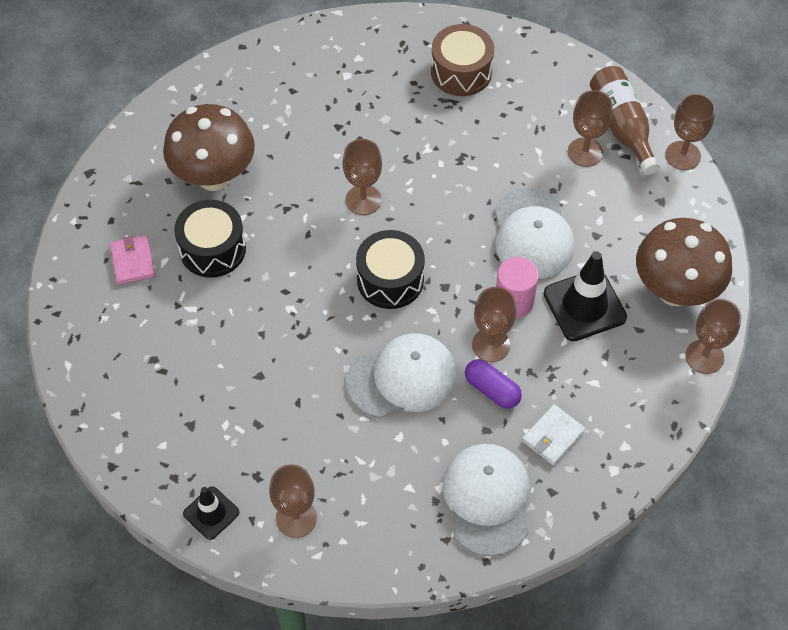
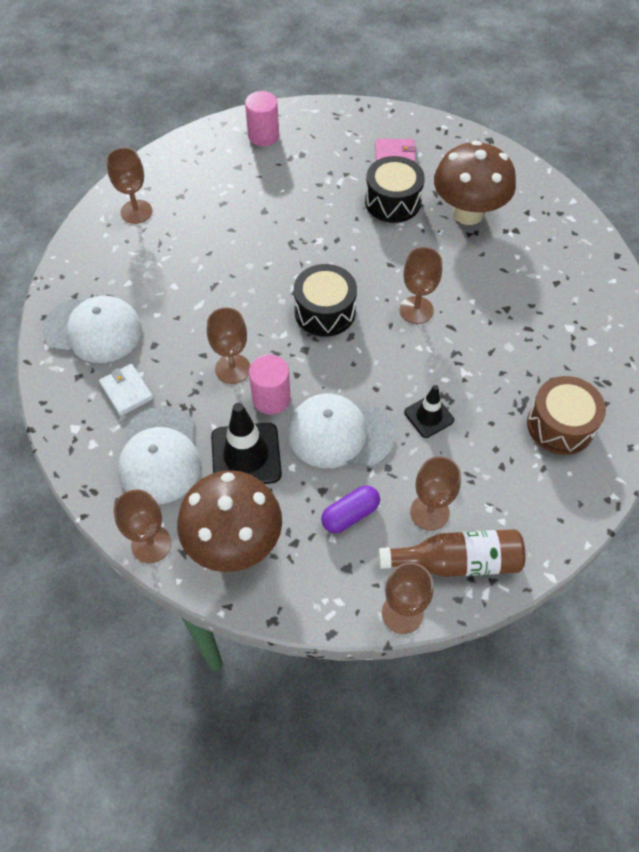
camera: 105 degrees right, 0 degrees up
(128, 411) = (263, 136): none -> pink cylinder
(211, 513) = (163, 167): black traffic cone -> black traffic cone (428, 416)
(402, 378) = (225, 299): white cap -> white cap (160, 455)
(492, 390) = (189, 358): purple capsule -> purple capsule (350, 514)

